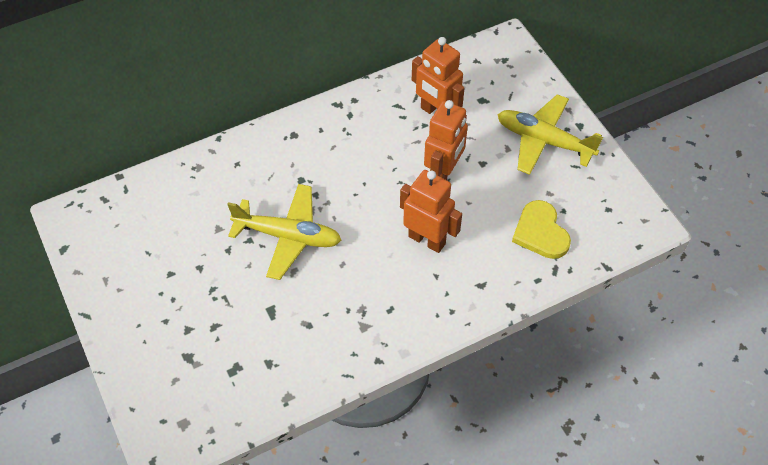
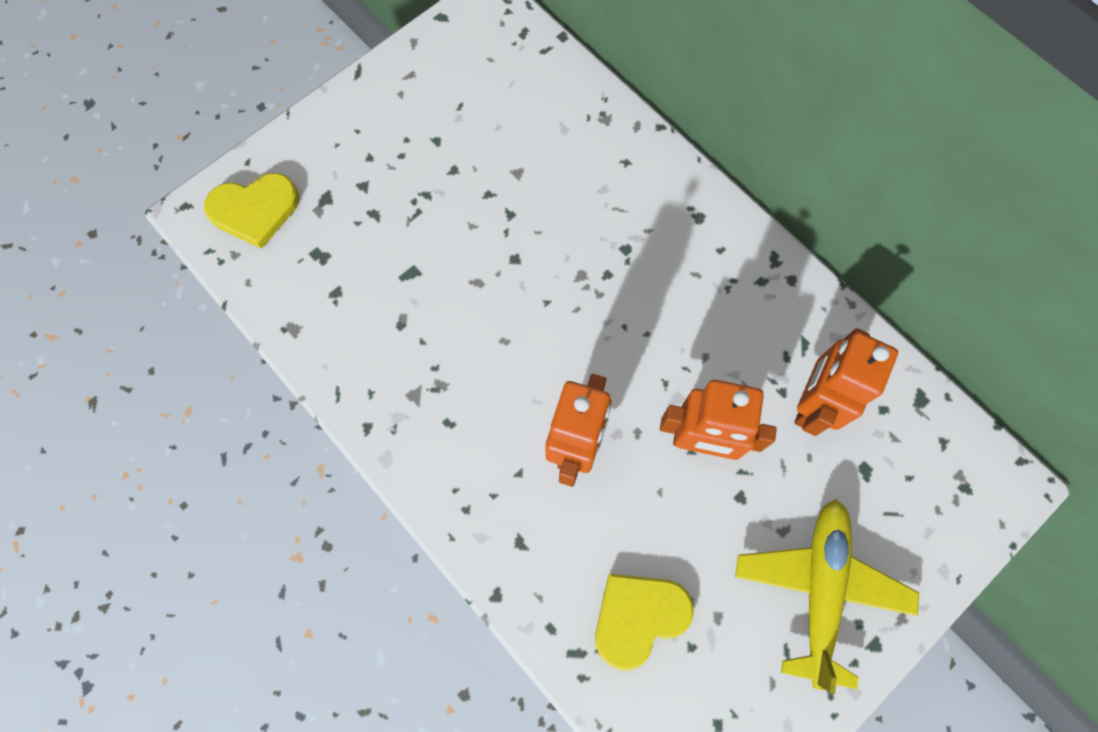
camera: 75 degrees right, 15 degrees up
(178, 409) = (255, 210): none -> yellow heart
(288, 236) = (529, 259): yellow plane -> none

